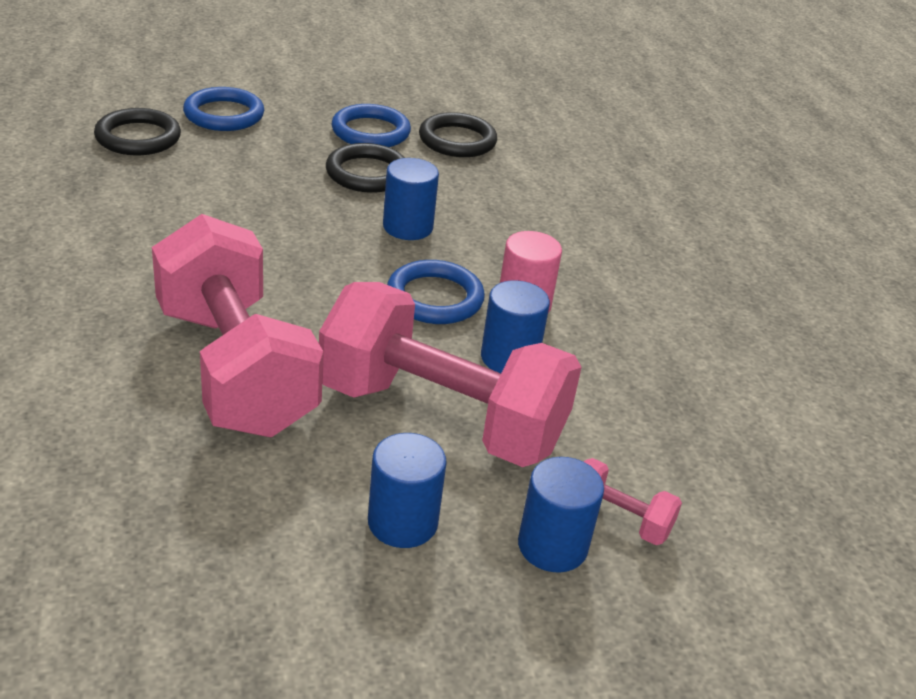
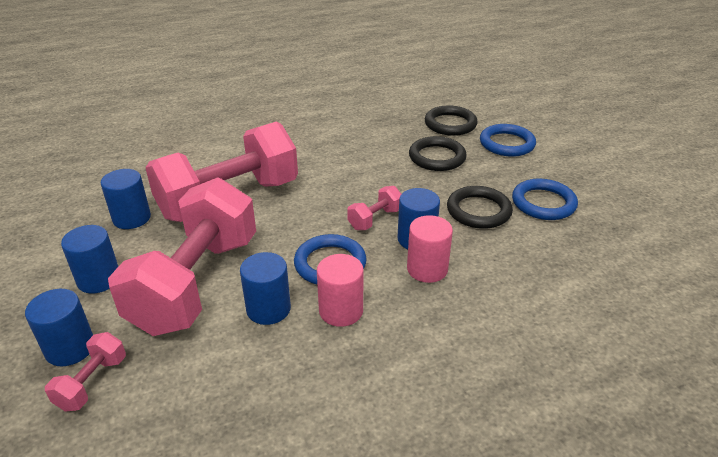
camera: 85 degrees right, 0 degrees up
(238, 486) = (132, 218): none -> blue cylinder
(352, 247) = (375, 219): none -> pink dumbbell
(457, 140) = (573, 247): black ring -> black ring (437, 157)
(466, 233) = (427, 269): none -> pink cylinder

